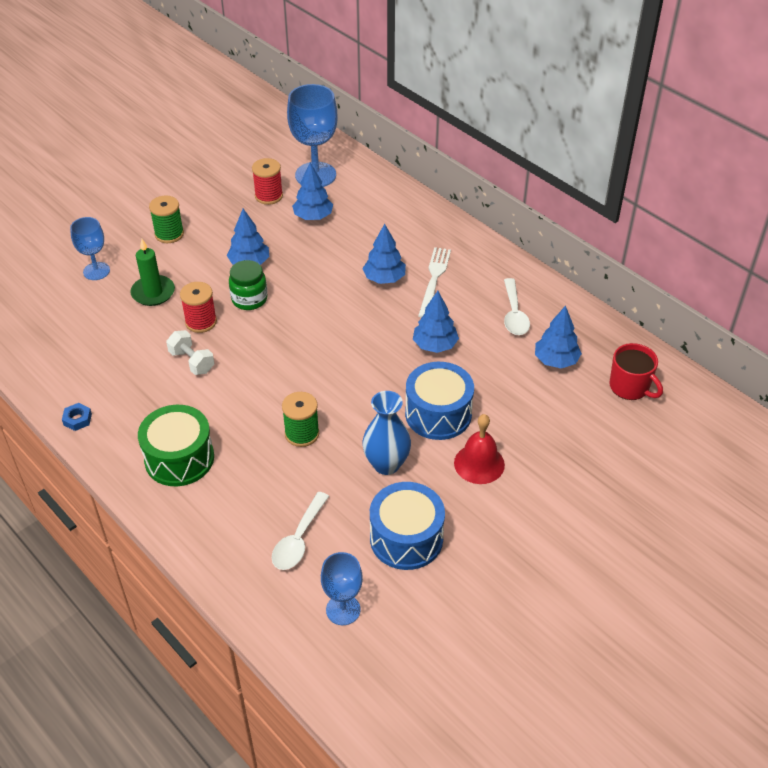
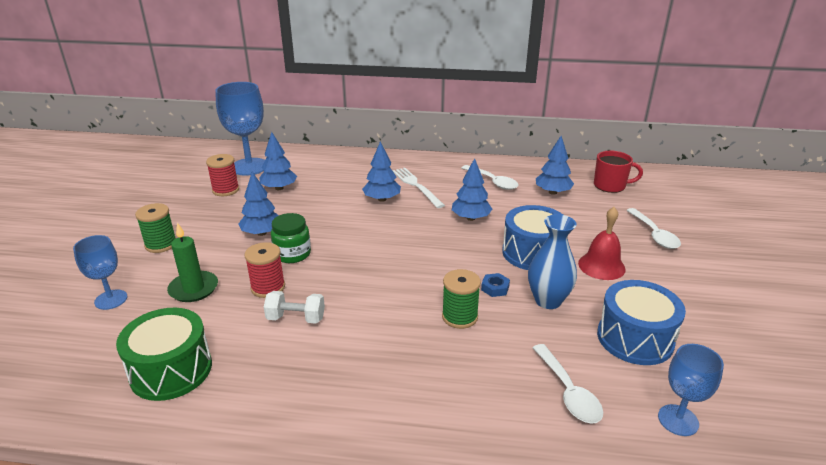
camera: 40 degrees left, 15 degrees down
(77, 419) = (230, 429): blue nut -> blue nut (495, 288)
(179, 458) = (382, 397): green drum -> green drum (171, 370)
(581, 466) = (654, 234): none -> white spoon

